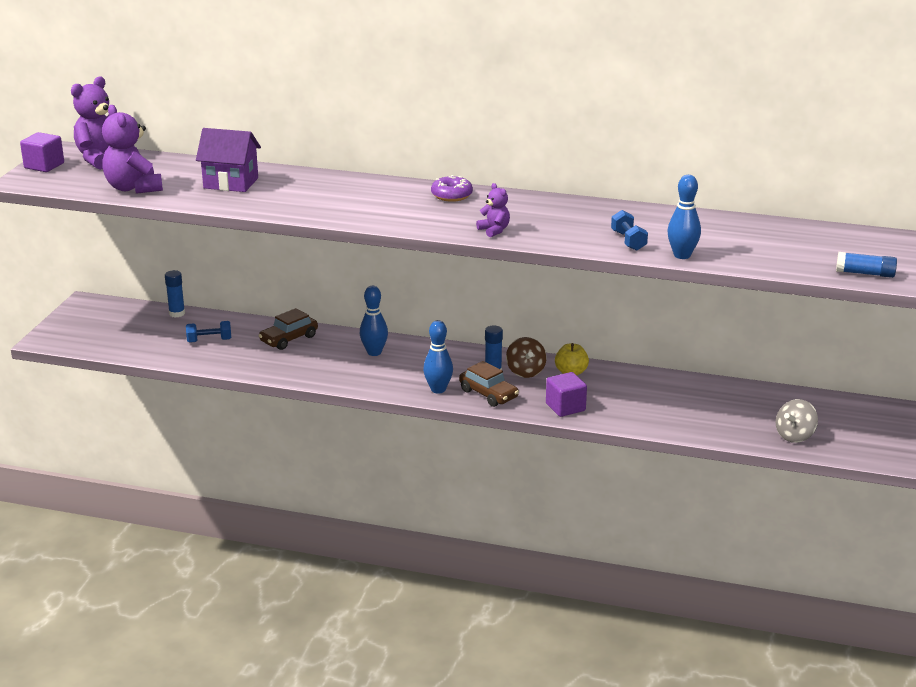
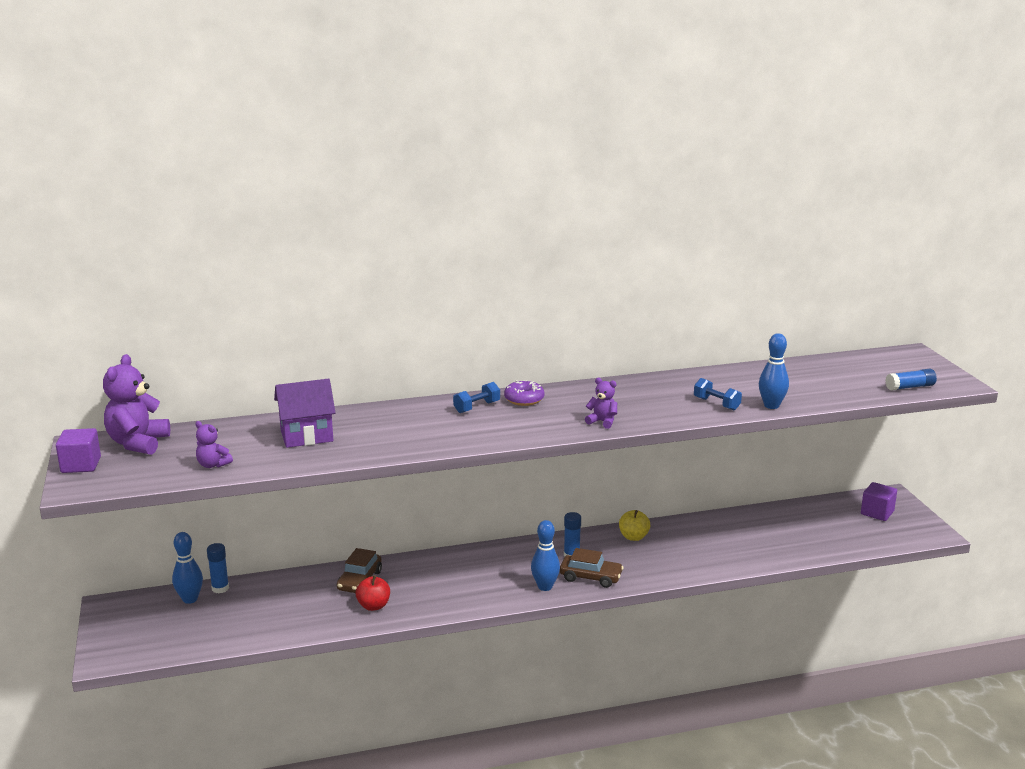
camera: 30 degrees left, 5 degrees down
(133, 188) = (213, 465): purple teddy bear -> purple teddy bear, size x0.52
(209, 340) = (283, 606): blue dumbbell -> blue dumbbell (477, 407)
(278, 362) = (373, 606): none -> red apple
(374, 352) = (452, 570): blue bowling pin -> blue bowling pin (190, 599)
(525, 372) = (598, 548): brown spinning top -> none
(565, 407) = (663, 569): purple cube -> purple cube (877, 513)
(794, 436) = (849, 538): grey spinning top -> none

